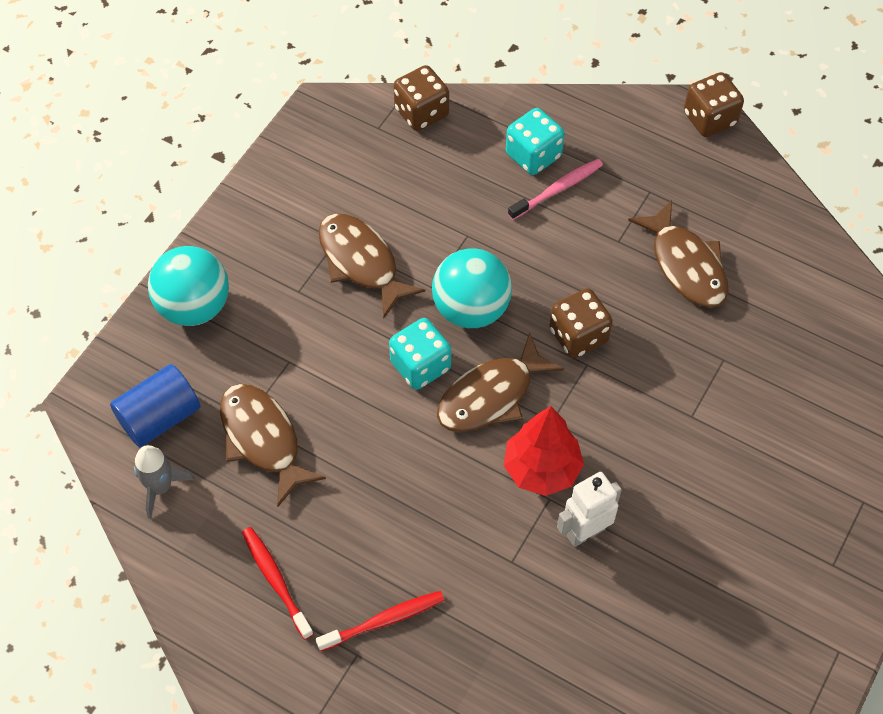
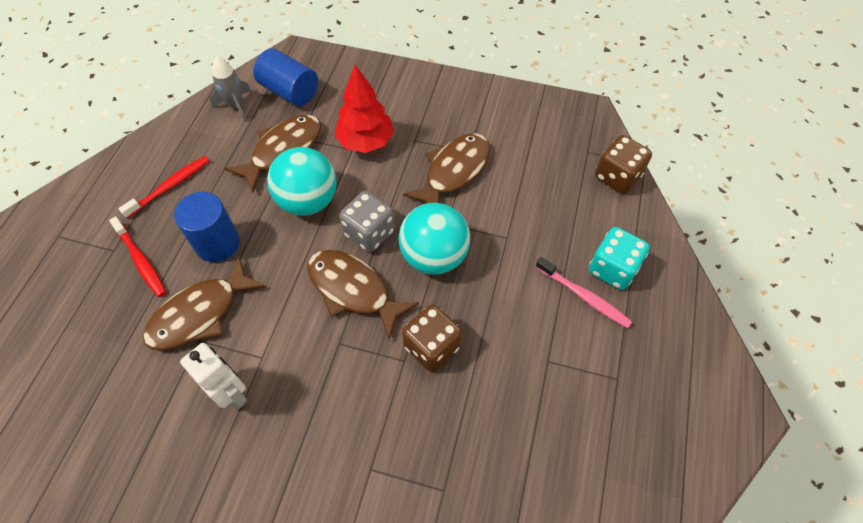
camera: 75 degrees right, 0 degrees up
(194, 306) = (383, 86): turquoise ball -> turquoise ball (308, 201)
(385, 530) = (217, 243): none -> blue cylinder
(420, 366) = (369, 233): turquoise dice -> grey dice
(542, 469) = (289, 345): red tree -> red tree (366, 142)
(686, 265) = (543, 431): brown fish -> brown fish (200, 314)
(709, 119) = (736, 421): brown dice -> none

